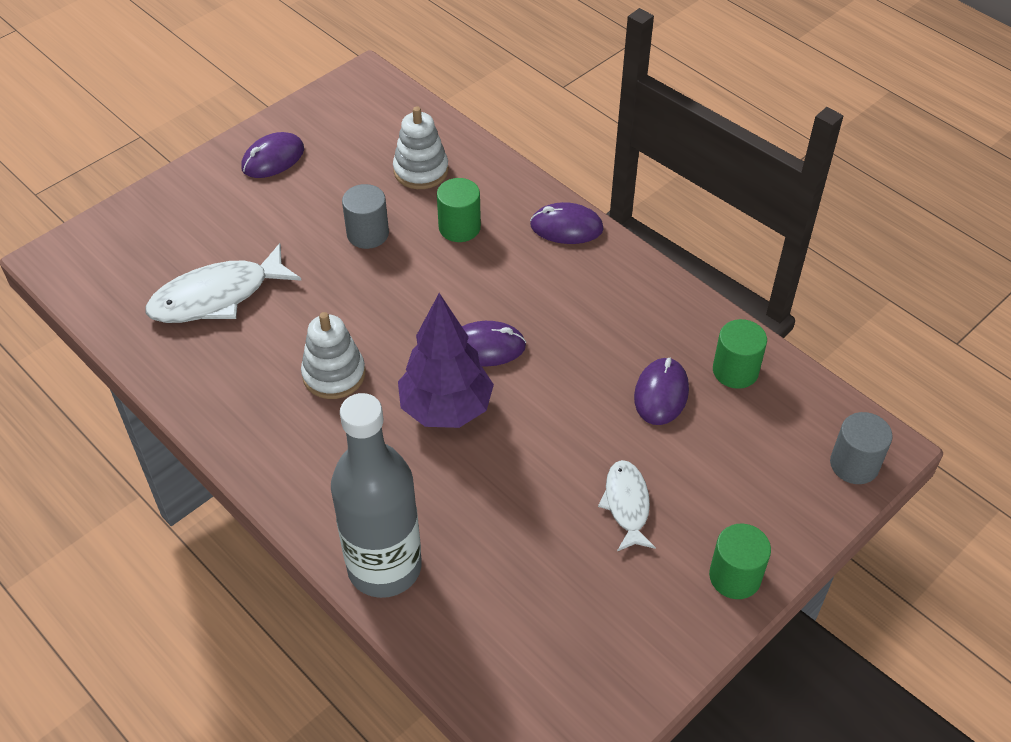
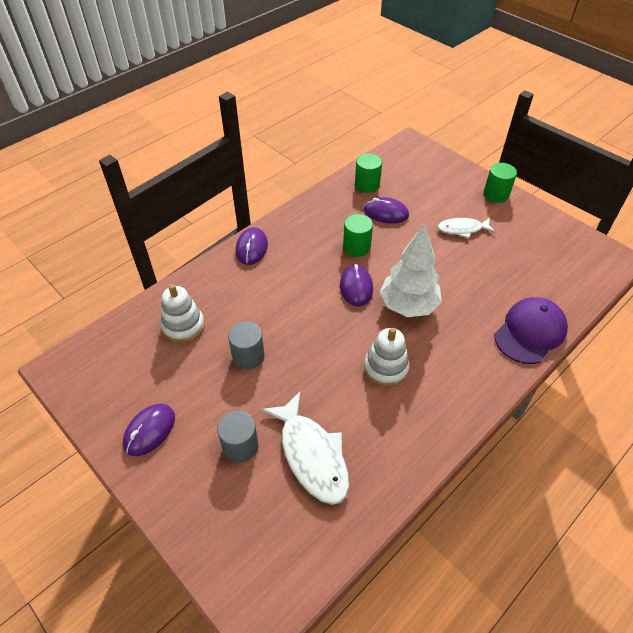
camera: 90 degrees left, 0 degrees up
(273, 159) = (149, 430): purple mouse -> purple mouse turned 75 degrees clockwise
(384, 567) = (530, 332): grey bottle -> purple cap
(446, 409) = (408, 306): purple tree -> white tree
(459, 227) = (246, 302): green cylinder -> green cylinder (356, 247)
(854, 464) = (422, 152): grey cylinder -> grey cylinder (240, 446)

